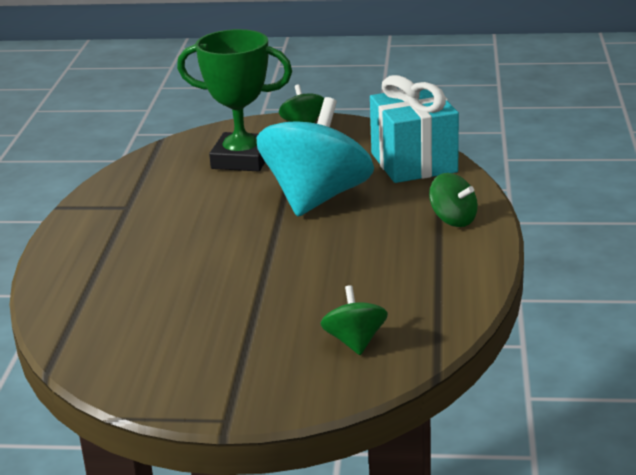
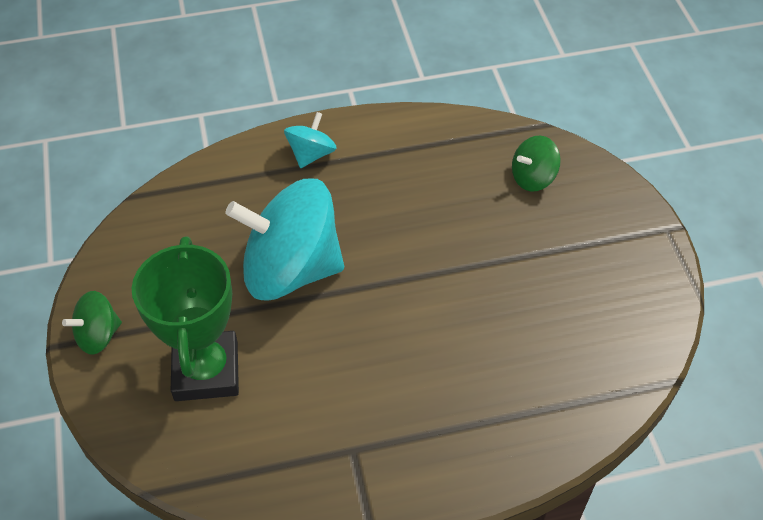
camera: 110 degrees left, 25 degrees up
(414, 163) = (192, 206): turquoise gift -> none
(453, 219) = (311, 154): green spinning top -> turquoise spinning top

